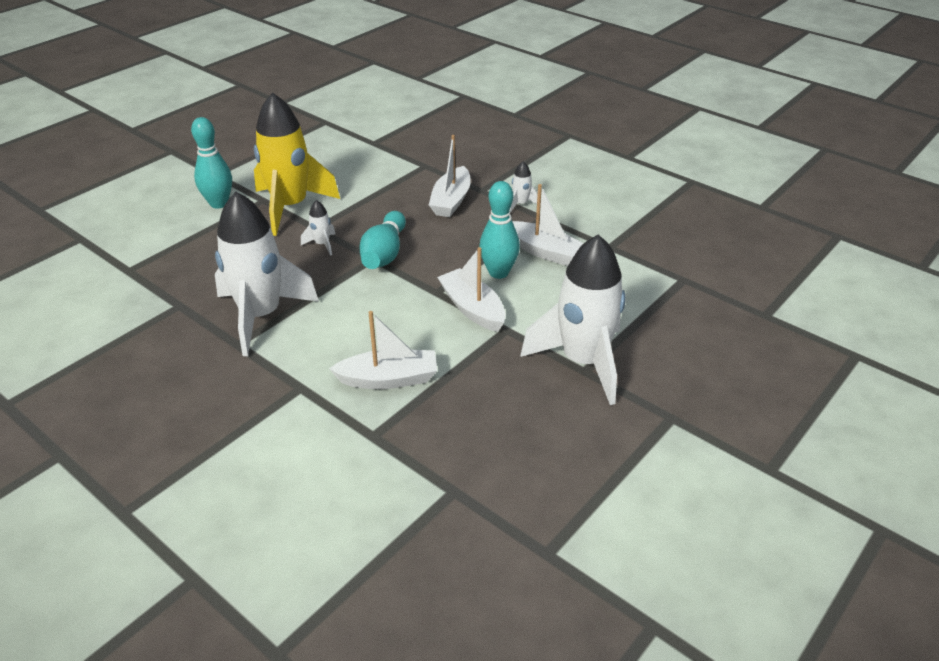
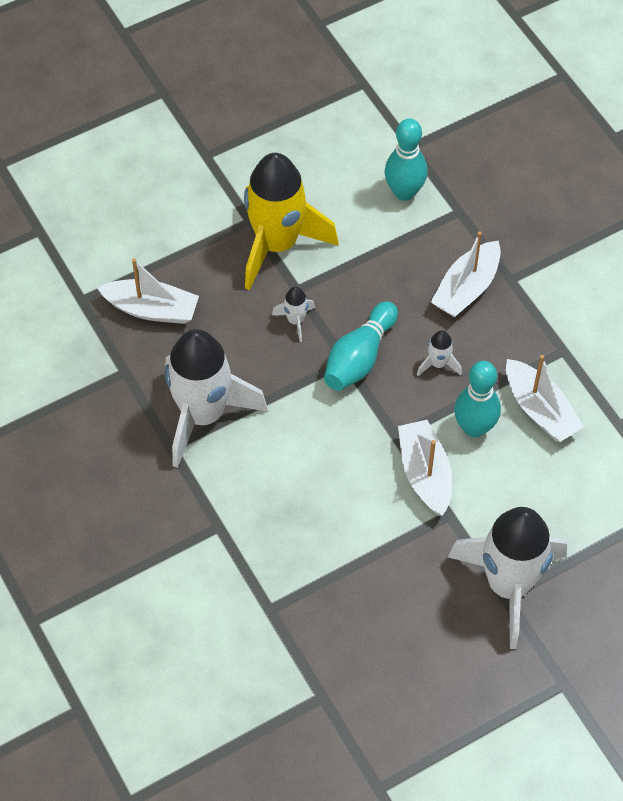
camera: 20 degrees right, 20 degrees up
(219, 203) = (198, 213): turquoise bowling pin -> turquoise bowling pin (404, 192)
(389, 379) = (306, 544): white boat -> white boat (151, 309)
(521, 204) = (547, 319): white rocket -> white rocket (438, 364)

